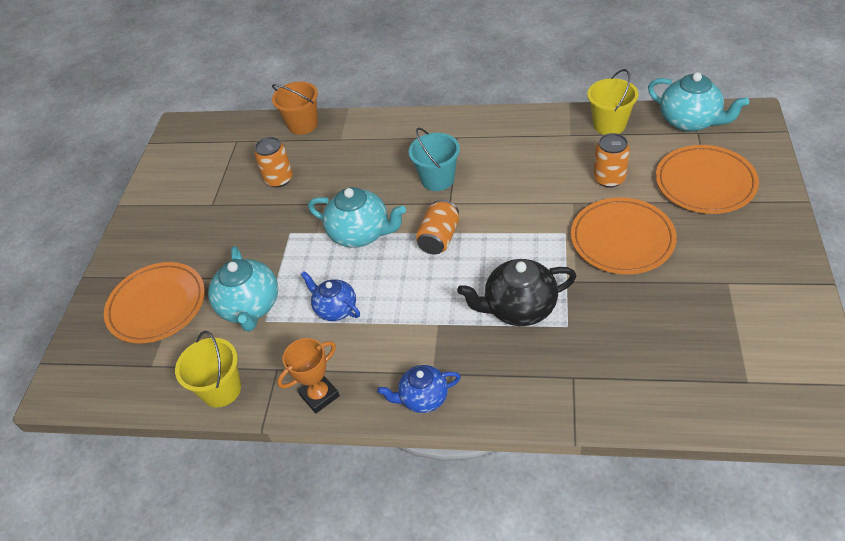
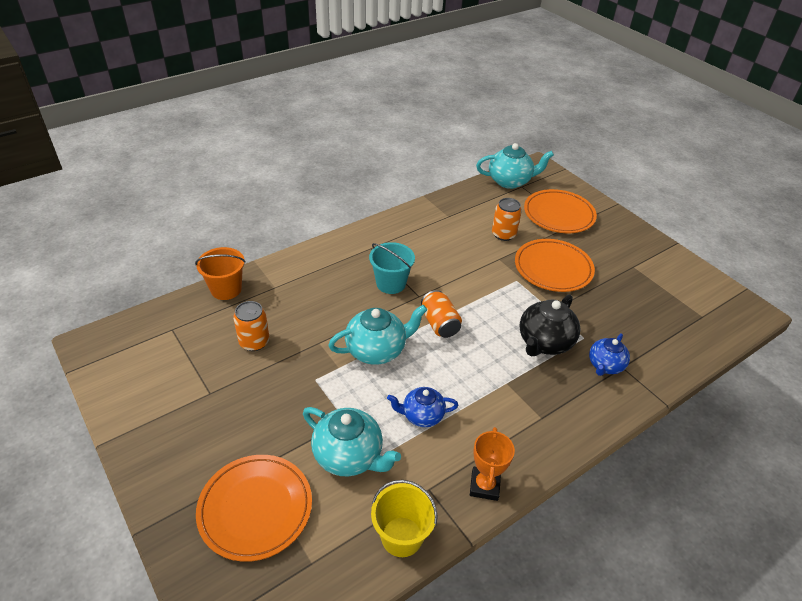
camera: 50 degrees left, 5 degrees down
(423, 398) = (555, 438): blue teapot -> blue teapot (605, 365)
(609, 124) = (465, 200): yellow bucket -> none

